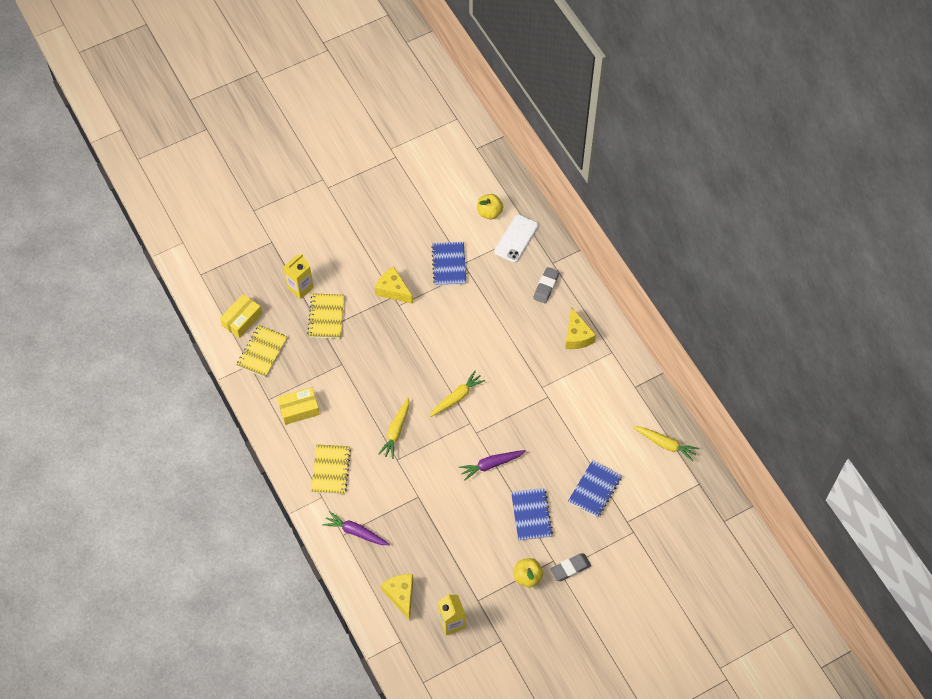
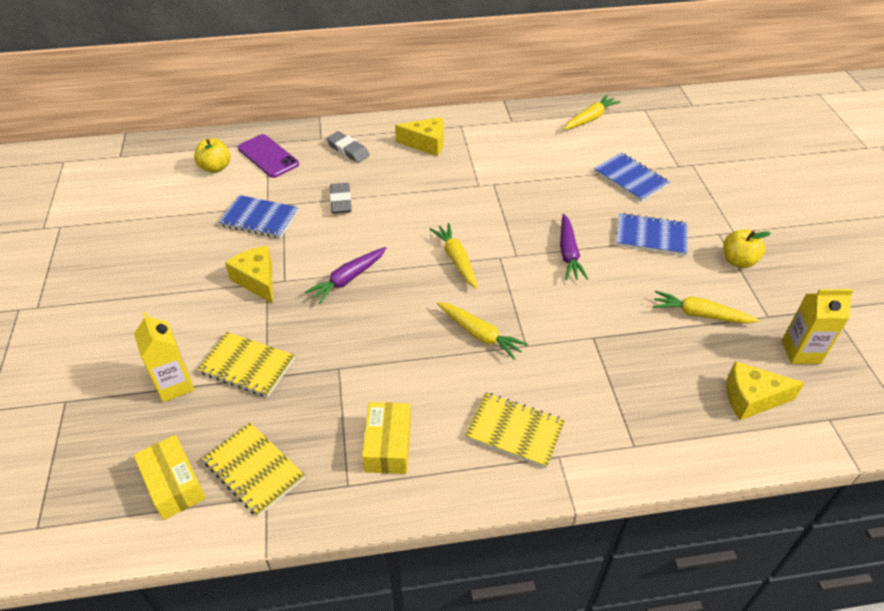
camera: 70 degrees left, 15 degrees down
(356, 532) = (633, 427): purple carrot -> purple carrot (348, 279)
(393, 290) = (257, 280): yellow cheese -> yellow cheese turned 90 degrees clockwise
(463, 557) = (700, 314): none -> yellow carrot
(516, 238) = (268, 156): white phone -> purple phone
(570, 568) = (731, 222): grey eraser -> grey eraser (341, 201)

